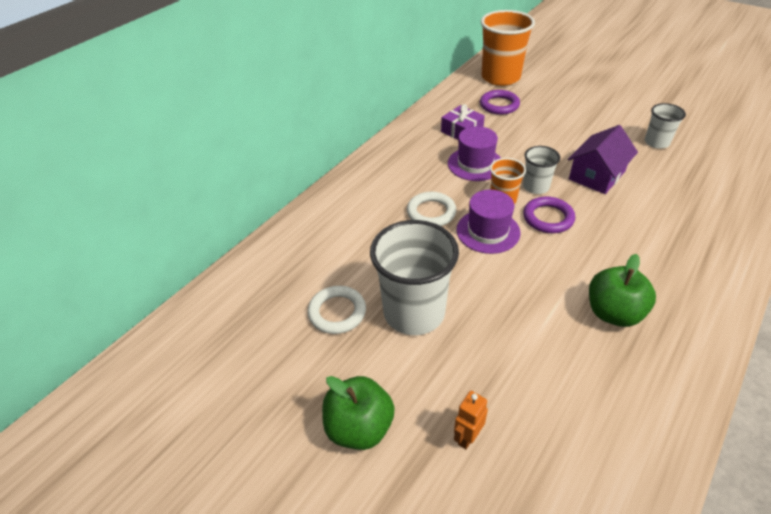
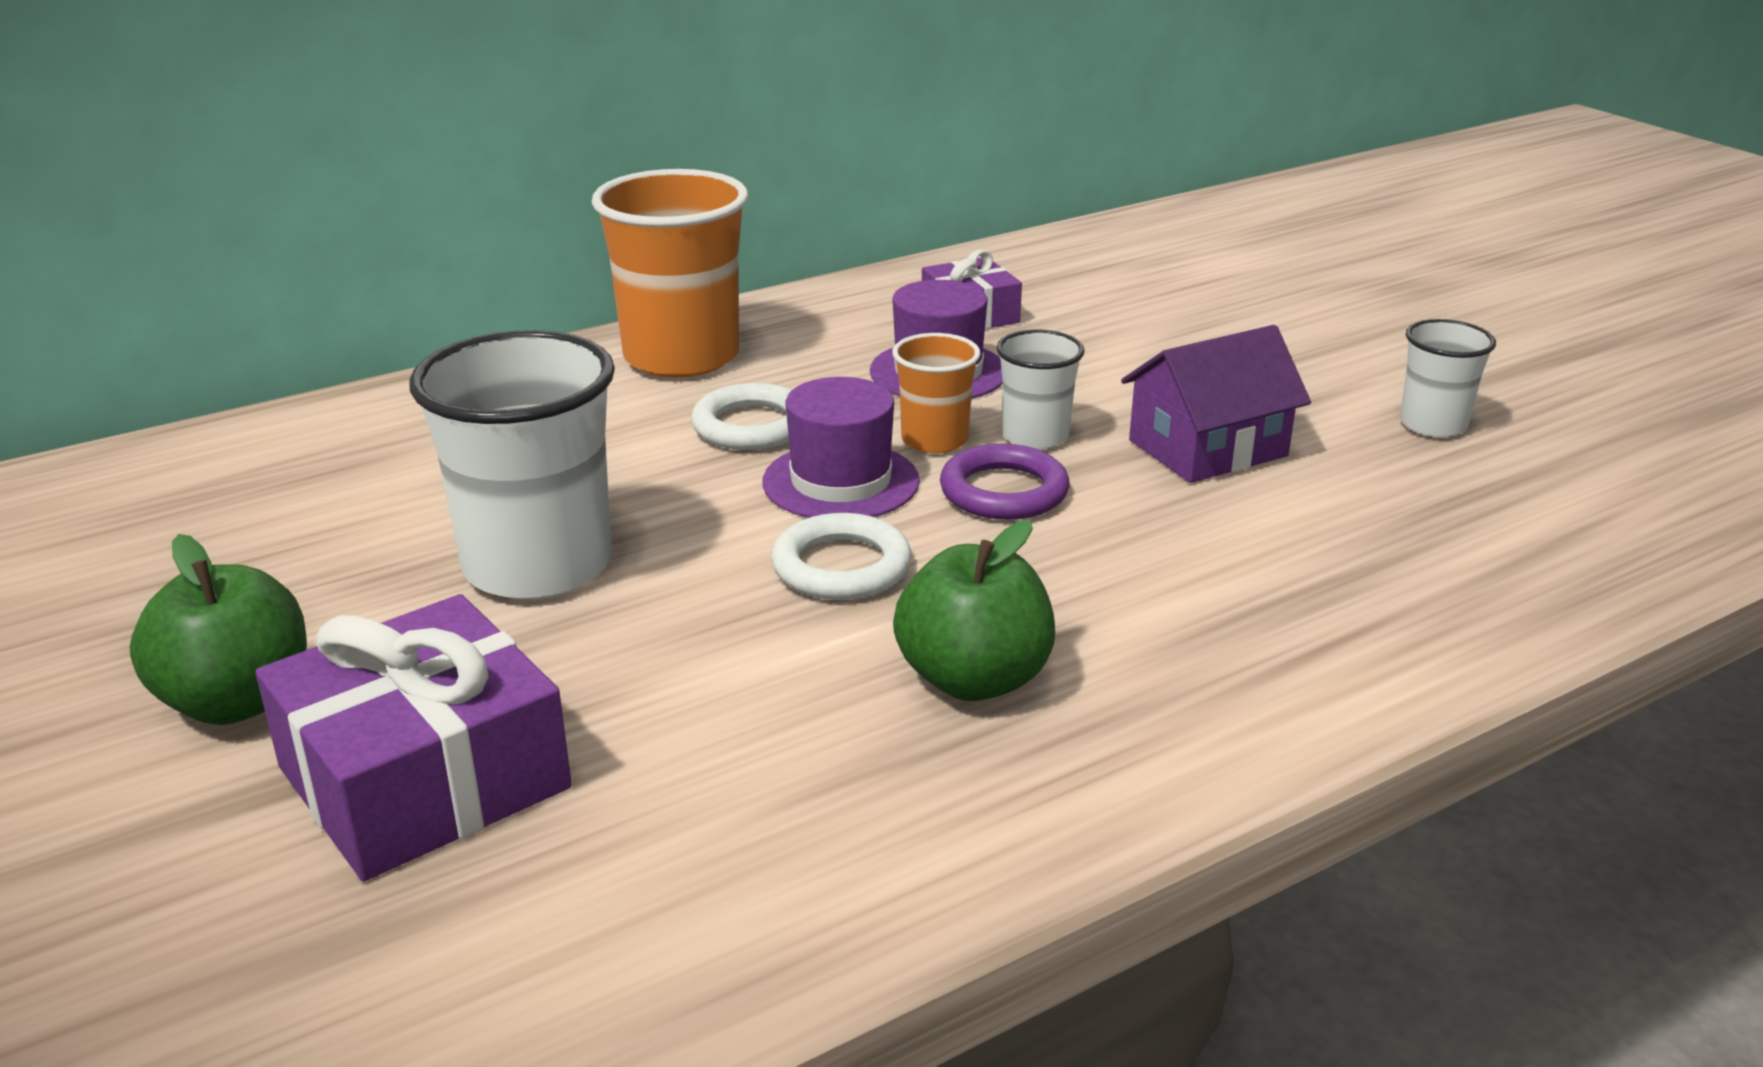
camera: 20 degrees right, 15 degrees down
(337, 312) = (389, 527): white ring -> white ring (841, 566)
(467, 437) = (424, 778): orange robot -> purple gift
(499, 105) = (1106, 290): purple ring -> none
(500, 77) = (1163, 246): orange cup -> orange cup (681, 357)

